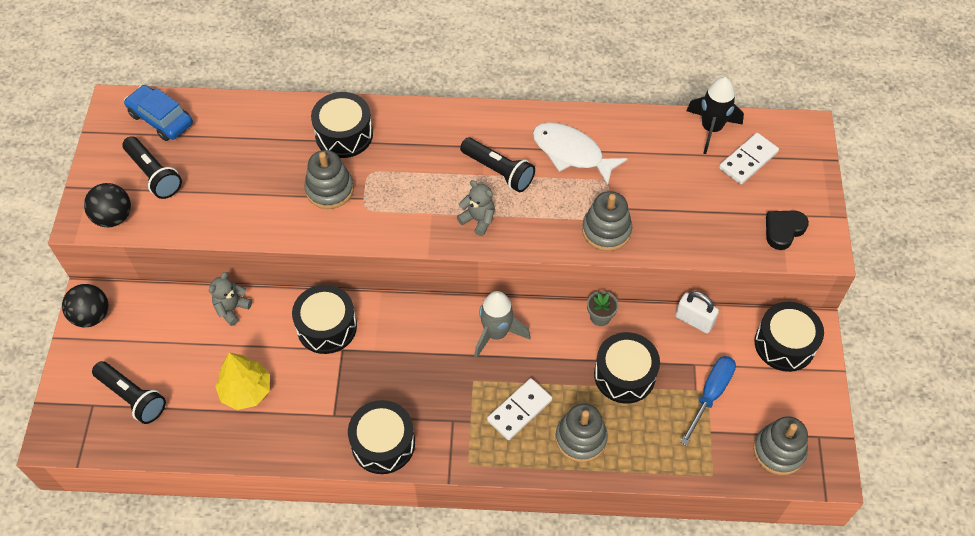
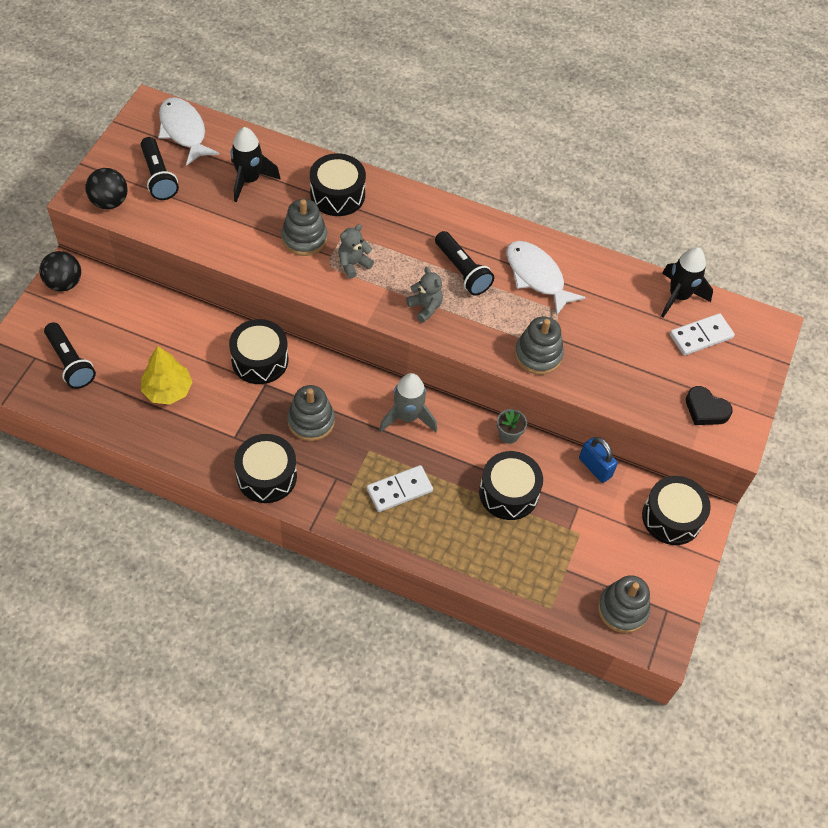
camera: 15 degrees right, 0 degrees up
(161, 119) = (184, 131): blue car -> white fish
(232, 309) = (184, 317): grey teddy bear -> grey teddy bear (353, 264)
(249, 148) = (249, 180): none -> black rocket
(580, 438) = (444, 533): grey stacking toy -> grey stacking toy (311, 421)
(694, 320) = (595, 467): white padlock -> blue padlock
(710, 394) = (581, 537): blue screwdriver -> none
(783, 230) = (705, 409): black heart -> black heart turned 120 degrees counterclockwise

